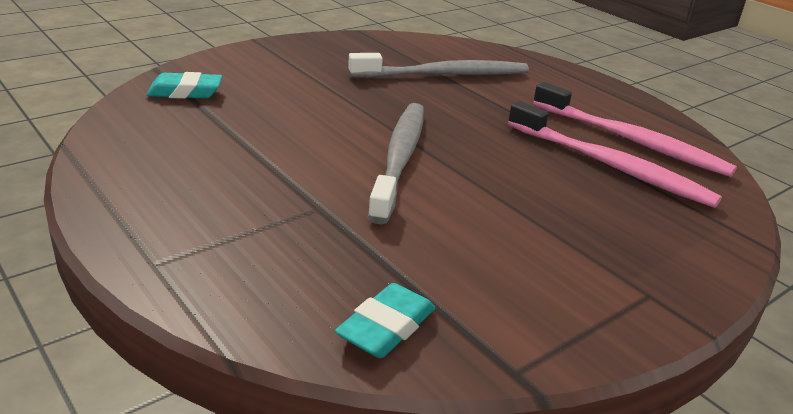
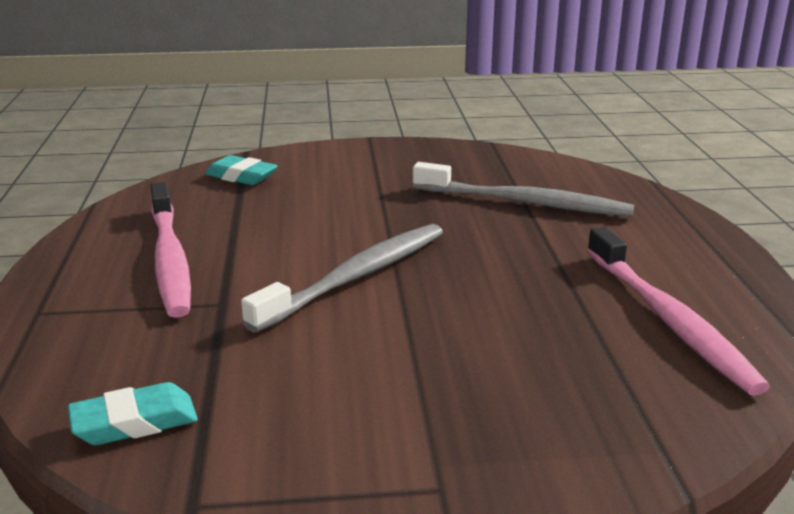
camera: 35 degrees right, 5 degrees down
(610, 165) = (595, 341): pink toothbrush -> pink toothbrush (170, 259)

